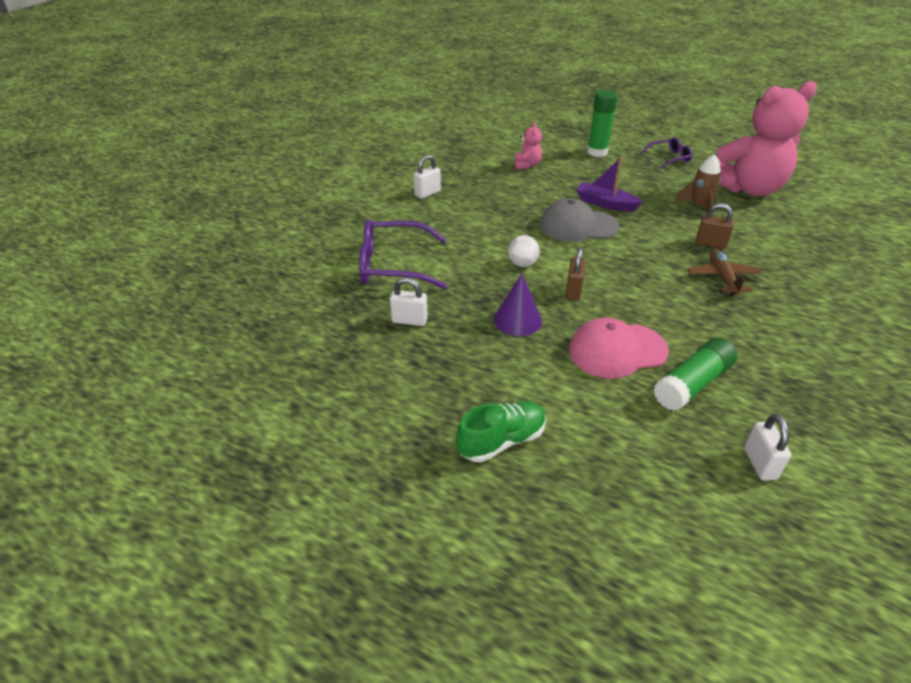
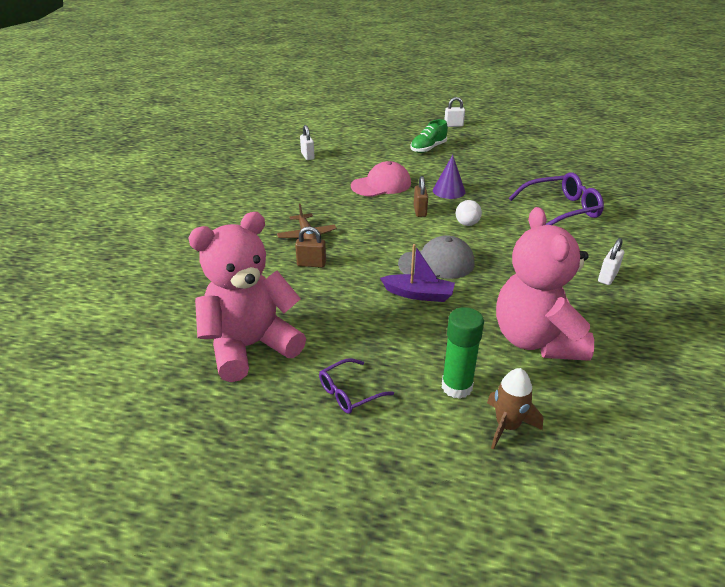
camera: 165 degrees right, 5 degrees down
(409, 320) = (515, 182): white padlock -> white padlock (453, 125)
(527, 165) = (536, 340): pink teddy bear -> pink teddy bear, size x2.44
(692, 384) = (336, 177): green glue stick -> none
(699, 206) = (316, 307): brown rocket -> brown rocket (507, 426)

